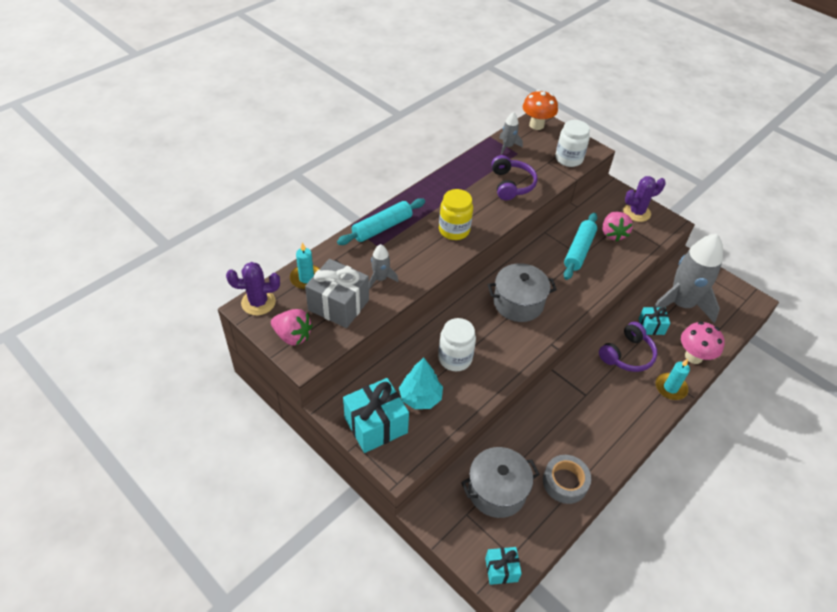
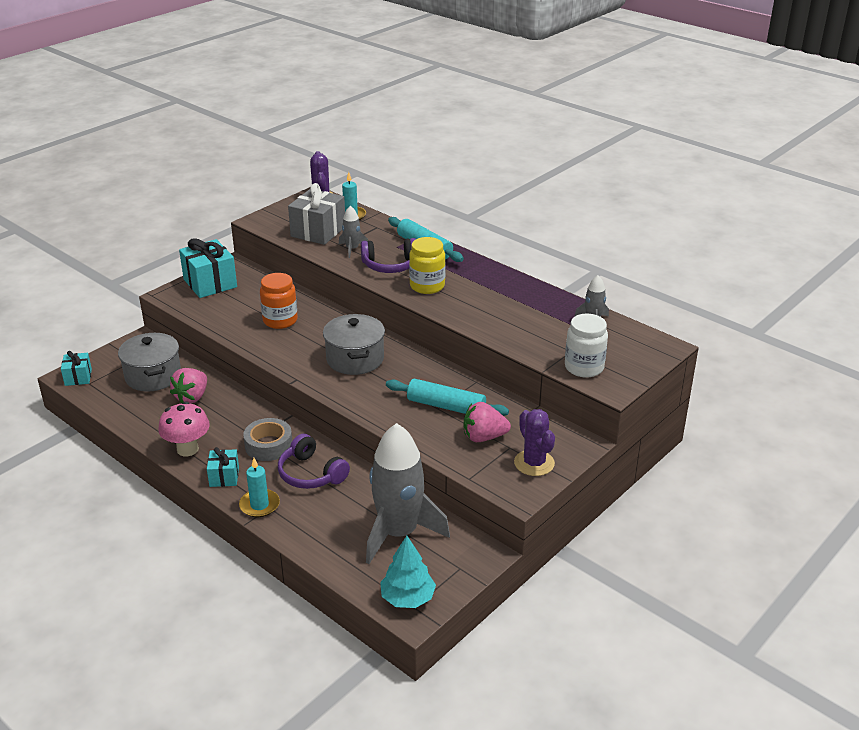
camera: 90 degrees right, 15 degrees down
(293, 336) = (283, 215): pink strawberry -> pink strawberry (192, 397)
(420, 397) = (236, 303): turquoise tree -> turquoise tree (407, 598)
(455, 358) = (280, 320): white jar -> orange jar
(511, 184) = (516, 322): purple headphones -> purple headphones (390, 265)
(536, 125) = (651, 344): orange mushroom -> none
(565, 482) = (152, 416): grey tape -> grey tape (268, 445)
(651, 326) = (357, 499): turquoise gift -> turquoise gift (224, 477)
(693, 356) = (307, 532): pink mushroom -> pink mushroom (187, 449)

